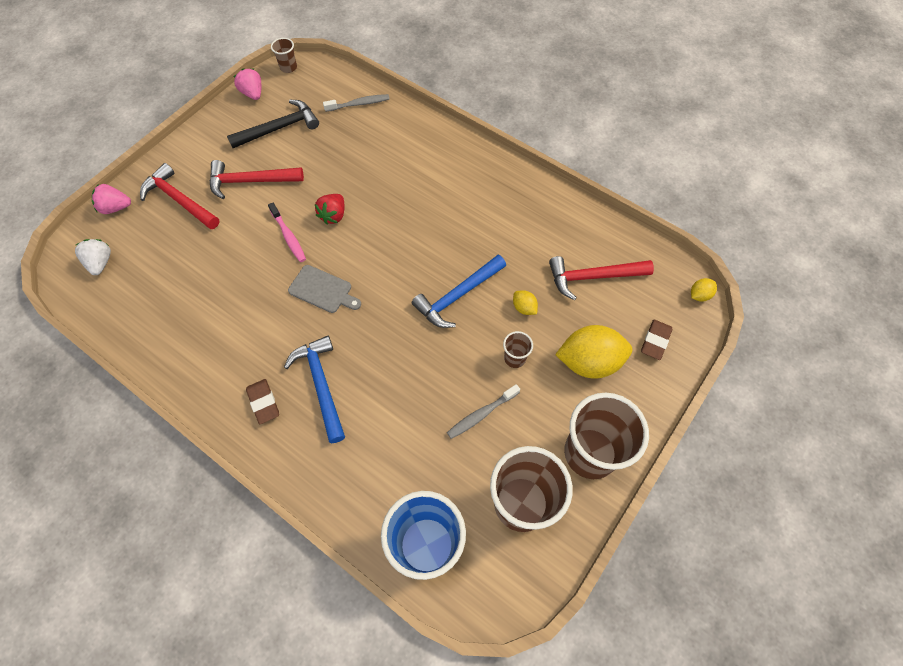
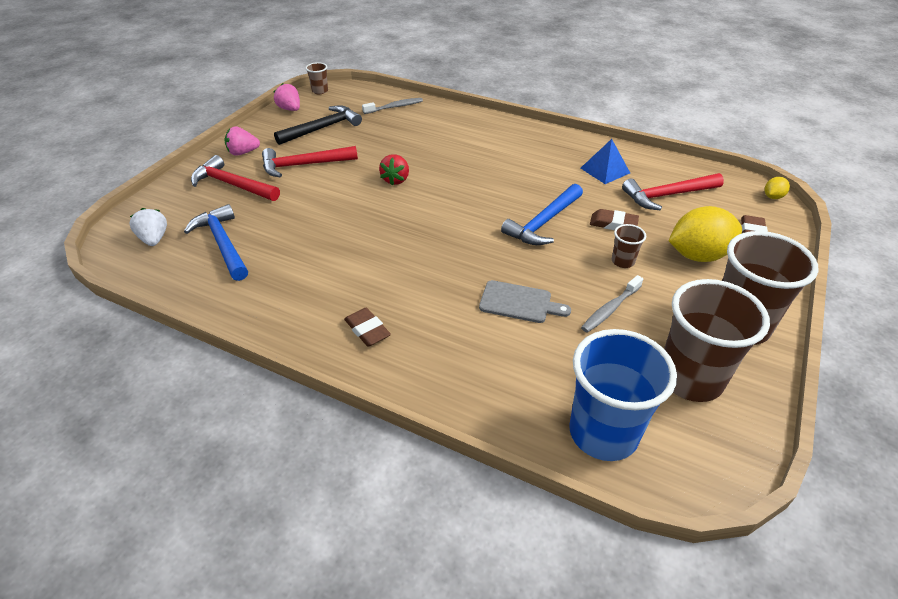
camera: 10 degrees left, 20 degrees down
(116, 207) = (164, 197): pink strawberry -> pink strawberry (243, 152)
(288, 236) = (355, 199): pink toothbrush -> none
(321, 385) = (428, 307): blue hammer -> blue hammer (223, 243)
(323, 290) = (403, 233): grey cutting board -> grey cutting board (519, 302)
(524, 308) = (613, 224): yellow lemon -> brown eraser
(544, 231) = (605, 170): none -> blue pyramid

